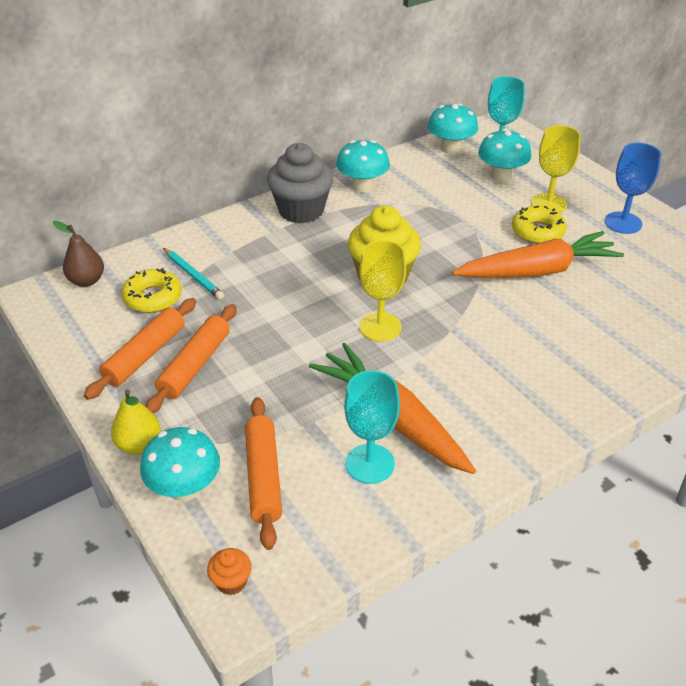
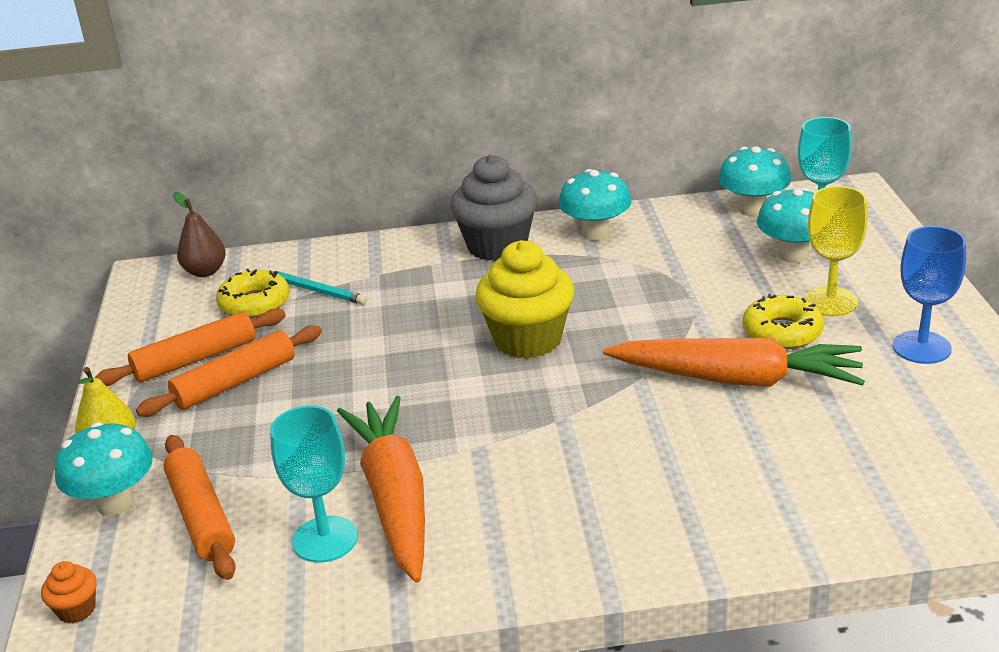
camera: 30 degrees right, 10 degrees down
(193, 275) = (316, 290): turquoise pencil -> turquoise pencil turned 45 degrees counterclockwise
(263, 477) = (201, 516): orange rolling pin -> orange rolling pin turned 45 degrees counterclockwise
(380, 327) = (473, 395): yellow goblet -> none

